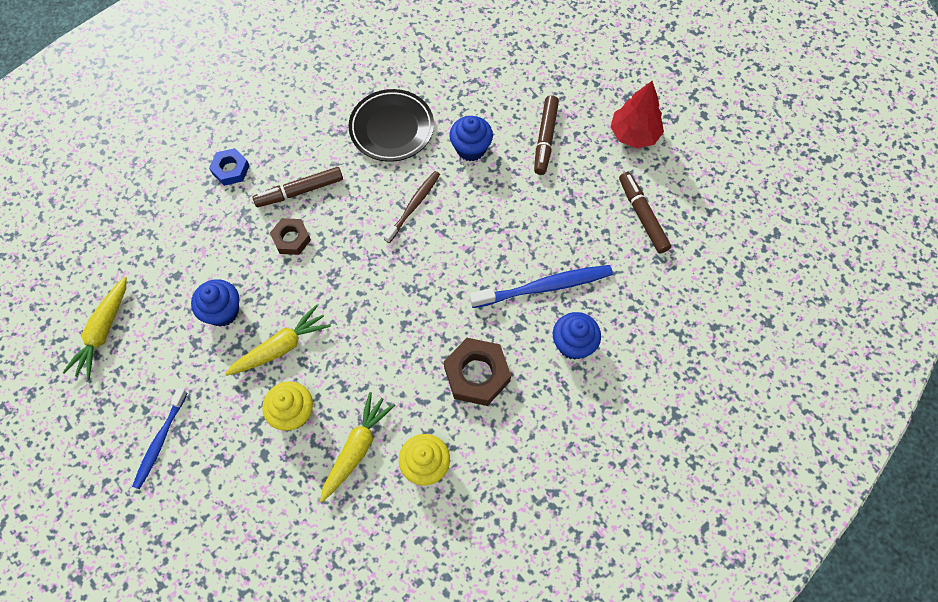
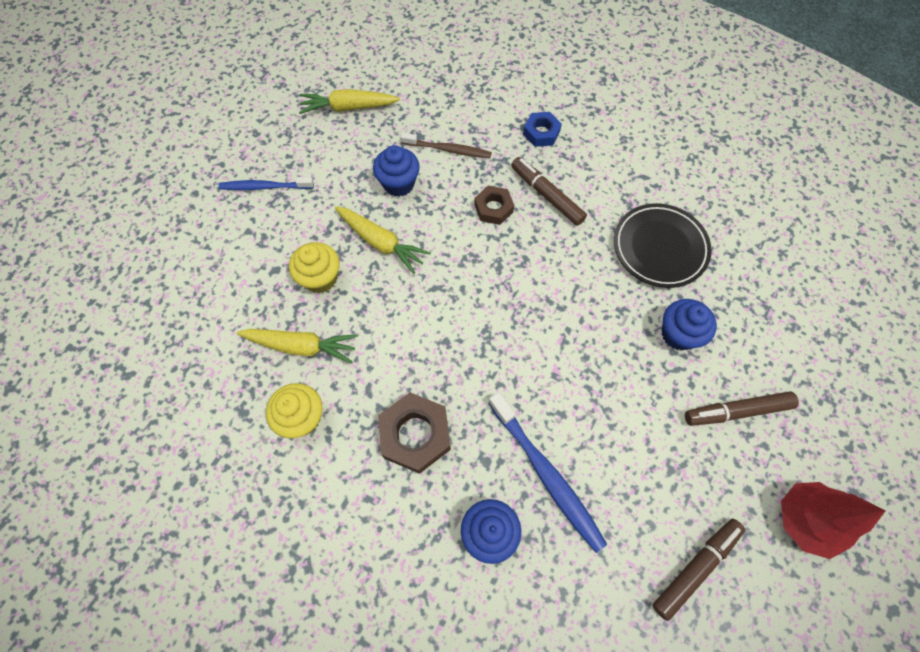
camera: 70 degrees right, 0 degrees up
(414, 205) = (581, 302): brown toothbrush -> brown toothbrush (448, 150)

